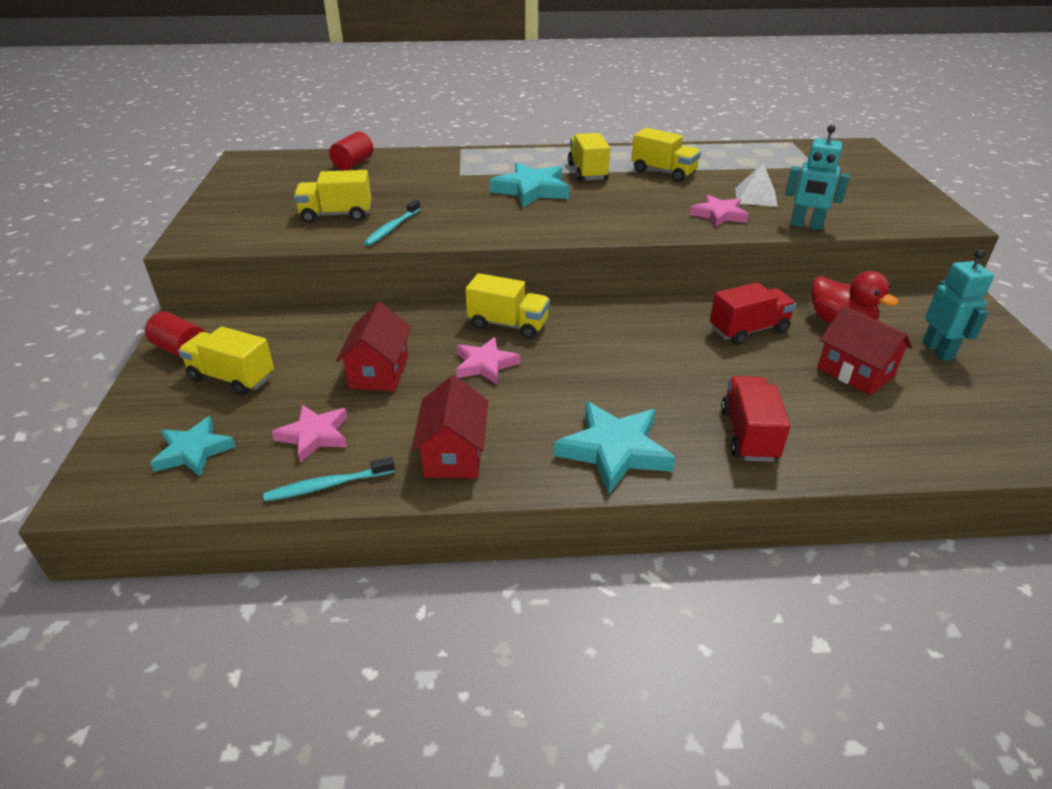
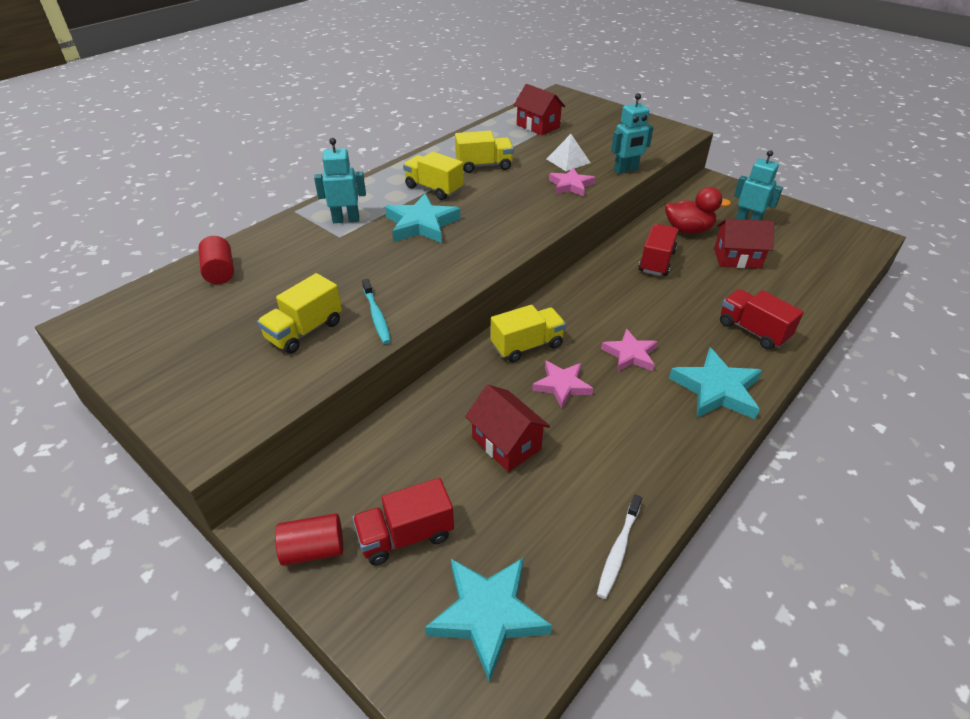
camera: 45 degrees left, 5 degrees up
(193, 451) = (487, 615): turquoise star -> turquoise star, size x1.51
(232, 378) = (406, 536): yellow truck -> red truck
(314, 435) = (548, 525): pink star -> pink star (630, 354)
(327, 485) = (618, 550): turquoise toothbrush -> white toothbrush
(454, 454) = (649, 462): red house -> red house (538, 126)
(483, 166) = (346, 220): none -> turquoise robot

